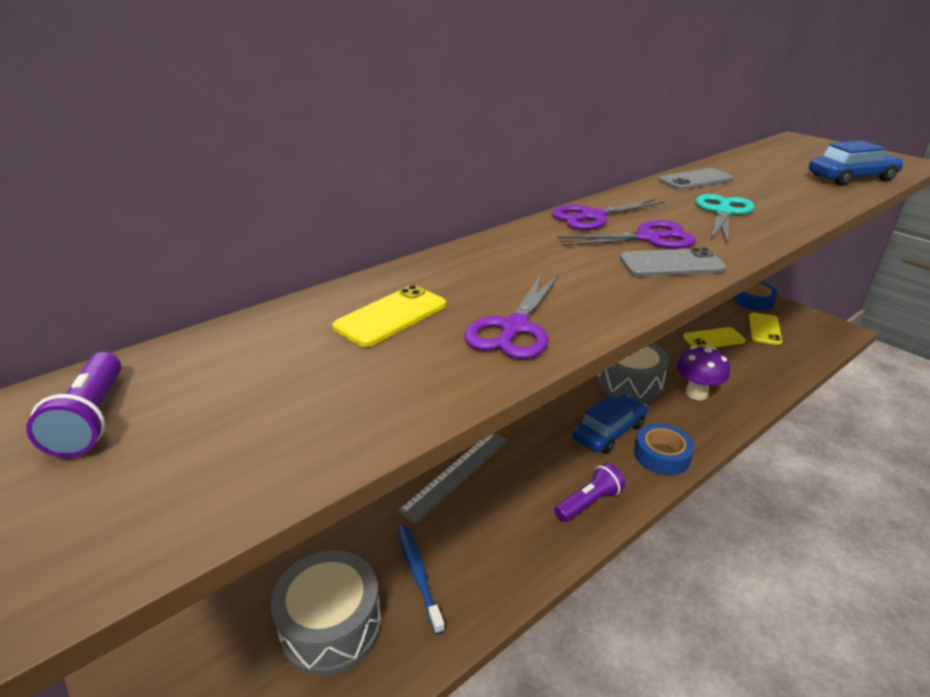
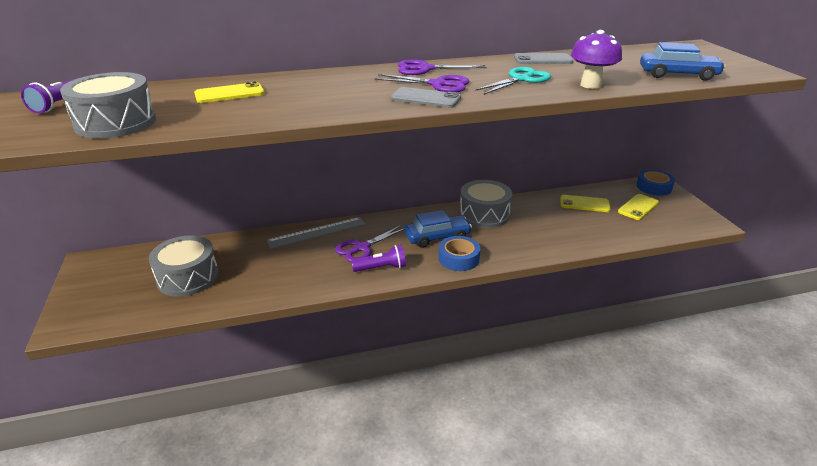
camera: 25 degrees right, 0 degrees up
(274, 434) = (116, 123): none -> grey drum
(418, 574) = (250, 270): blue toothbrush -> none
(514, 328) = (280, 109): purple scissors -> purple scissors (362, 248)
(696, 393) = (527, 232): purple mushroom -> purple mushroom (590, 85)

